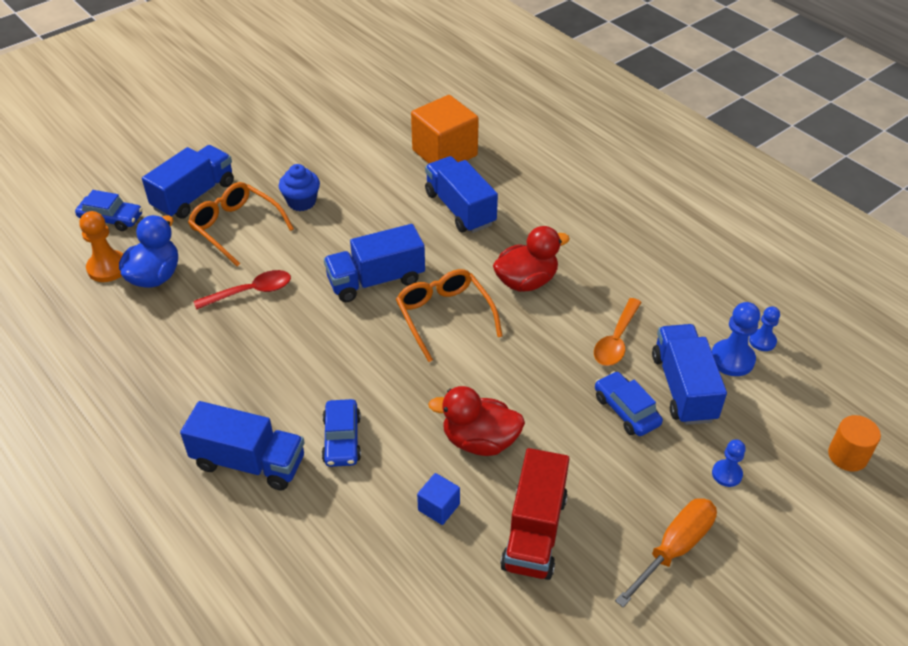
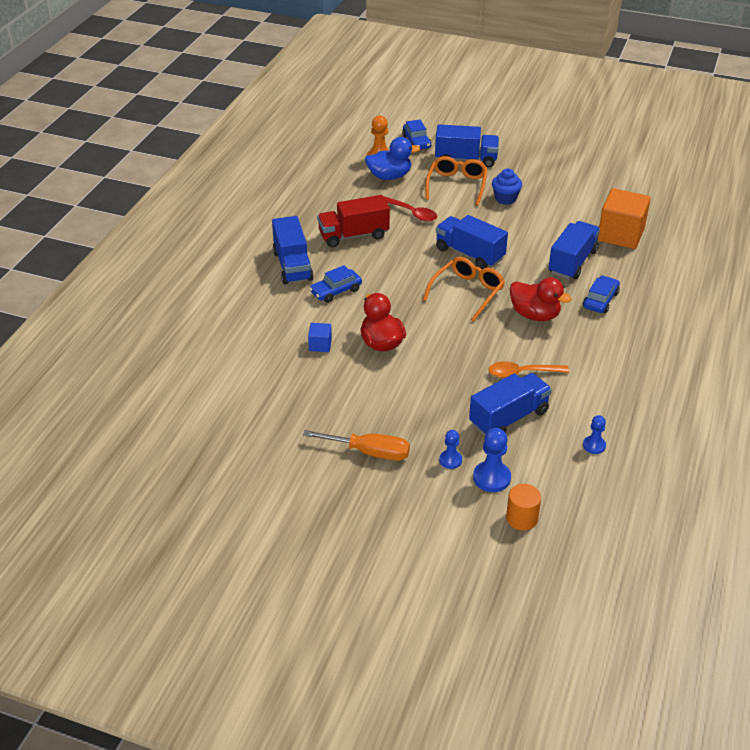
camera: 60 degrees right, 5 degrees down
(534, 531) = (334, 388): red truck -> red truck (353, 235)
(626, 410) = (463, 397): blue car -> blue car (600, 300)
(732, 359) = (559, 435): blue pawn -> blue pawn (491, 478)

